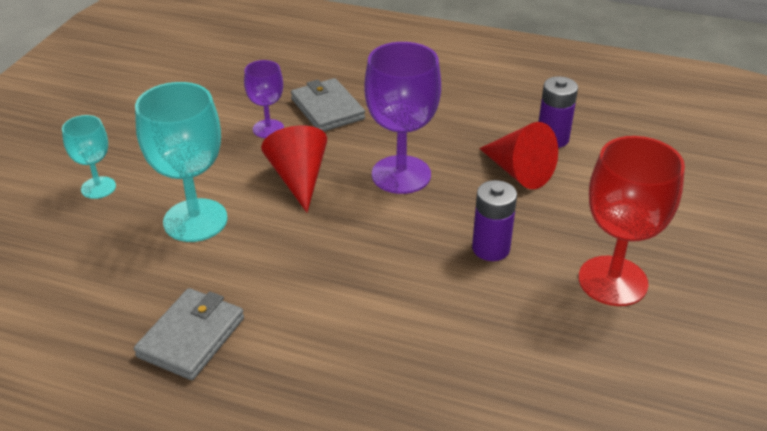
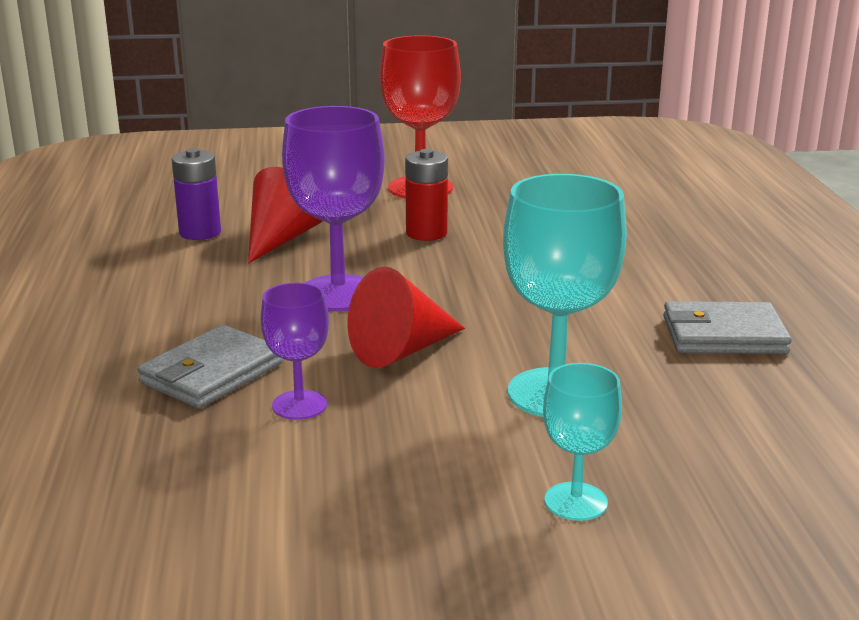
camera: 115 degrees left, 15 degrees down
(491, 248) = (426, 233): purple battery -> red battery

